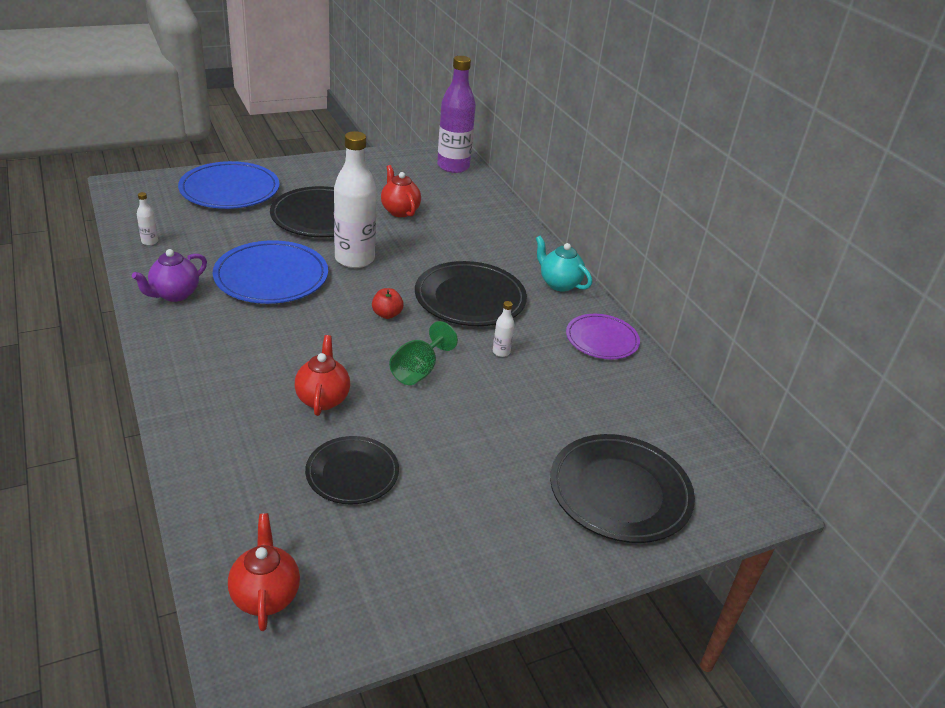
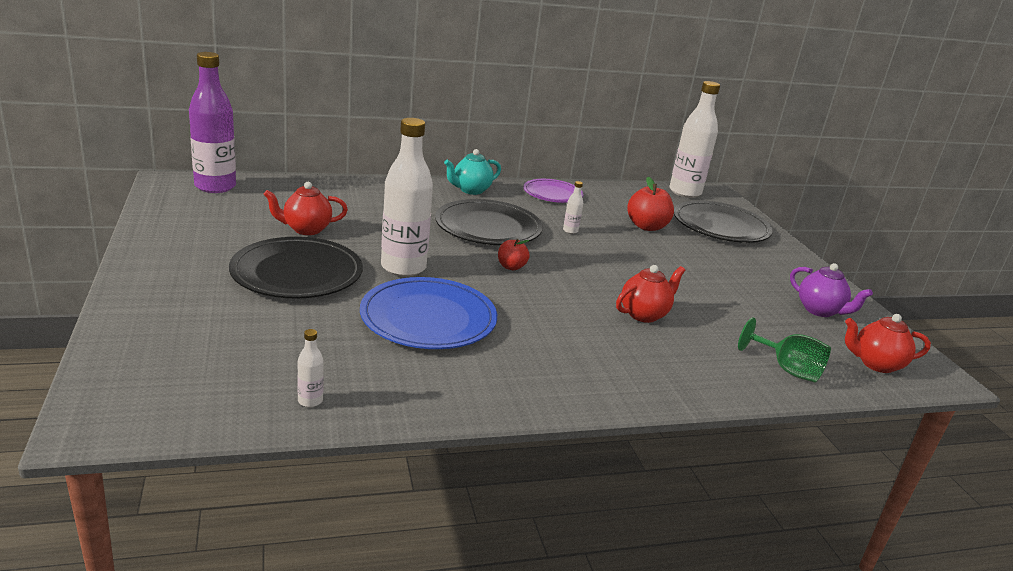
camera: 80 degrees left, 10 degrees down
(174, 294) = (456, 386): purple teapot -> purple teapot (820, 311)
(230, 190) = (181, 326): blue plate -> none
(323, 399) = (644, 314): red teapot -> red teapot turned 135 degrees clockwise
(352, 473) = (735, 313): black plate -> none
(418, 371) = (598, 267): green goblet -> green goblet (787, 369)
(560, 415) = (646, 227): none -> red apple
(726, 464) = (685, 192): none -> white bottle

